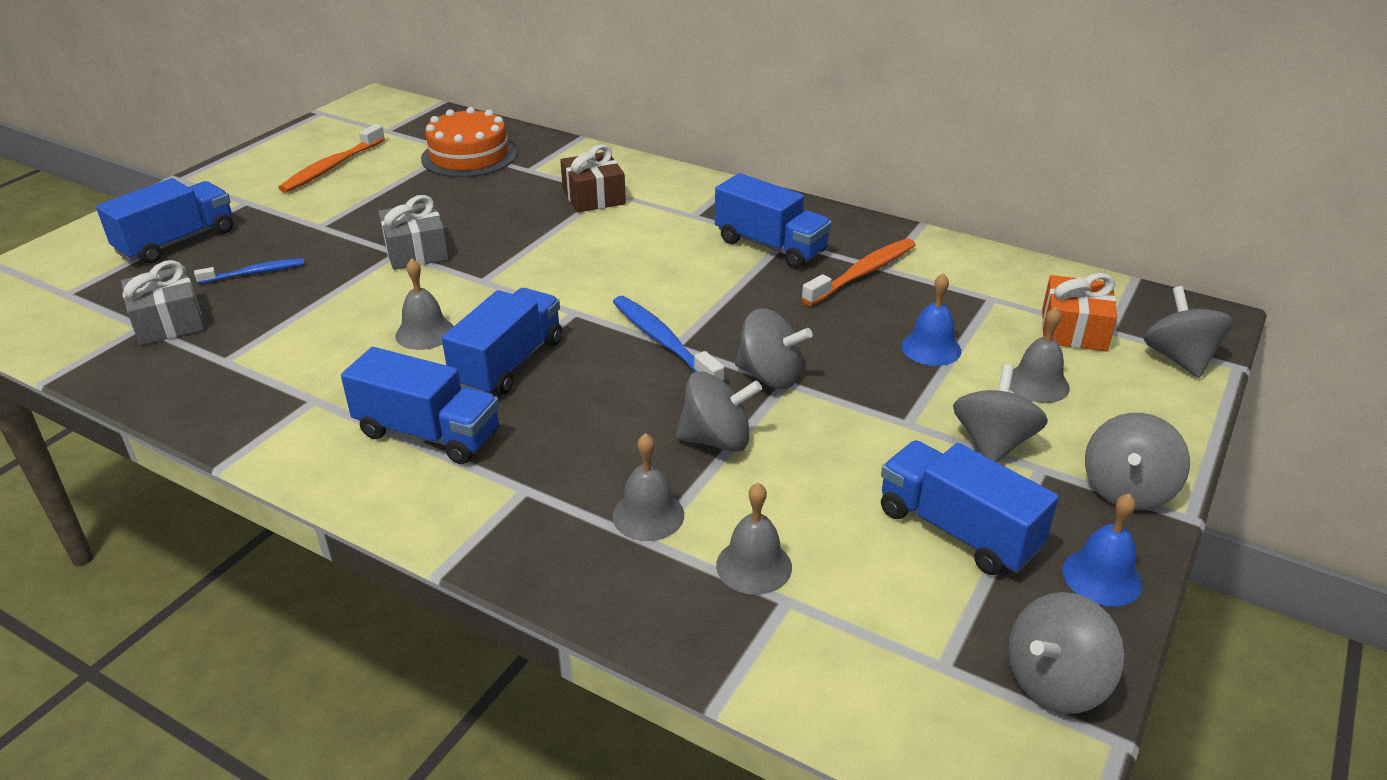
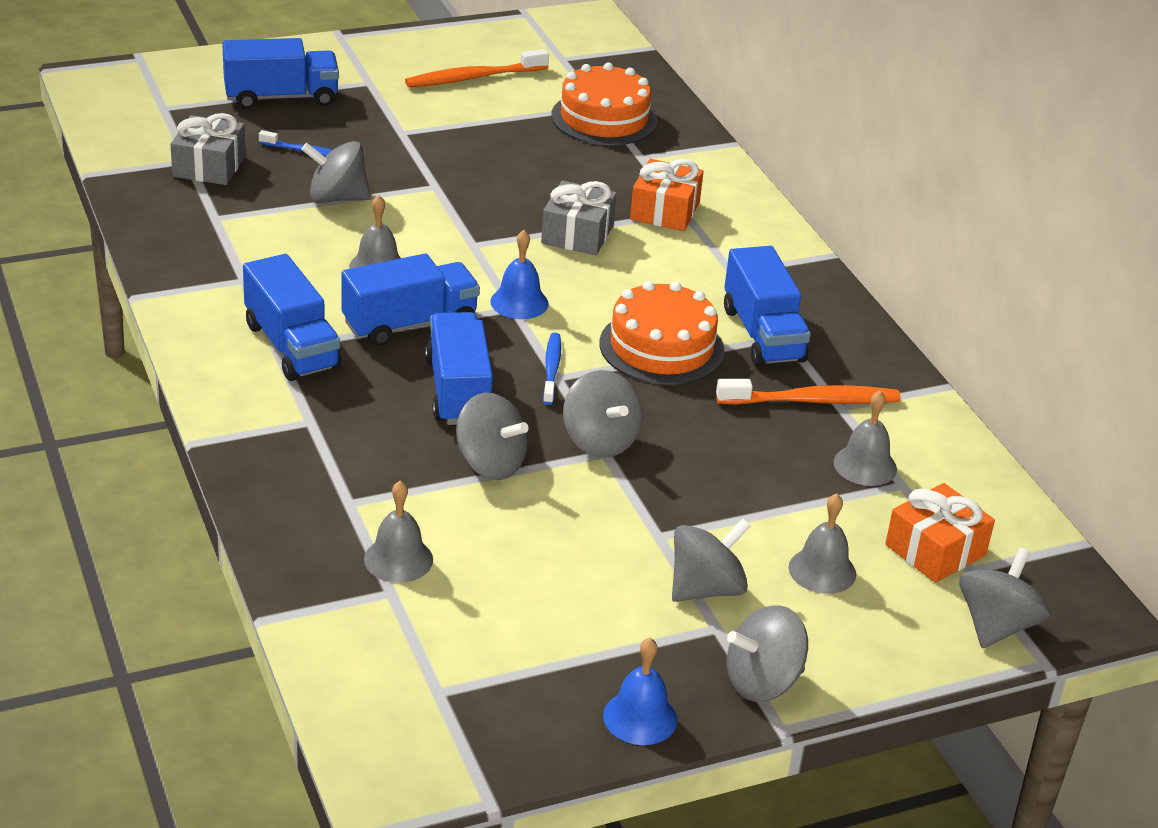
camera: 35 degrees right, 0 degrees up
(416, 251) = (451, 192): grey gift -> grey gift (577, 234)
(593, 197) = (665, 211): brown gift -> orange gift
(648, 515) = (371, 486): grey bell -> grey bell (865, 465)
(663, 341) = (551, 369): blue toothbrush -> blue toothbrush, size x0.63
(718, 287) = (661, 347): none -> orange cake
(931, 348) = (773, 493): blue bell -> blue bell (519, 302)
(957, 530) = (579, 625): blue truck -> blue truck (458, 391)
(1055, 682) = (500, 747): grey spinning top -> grey spinning top (337, 198)

